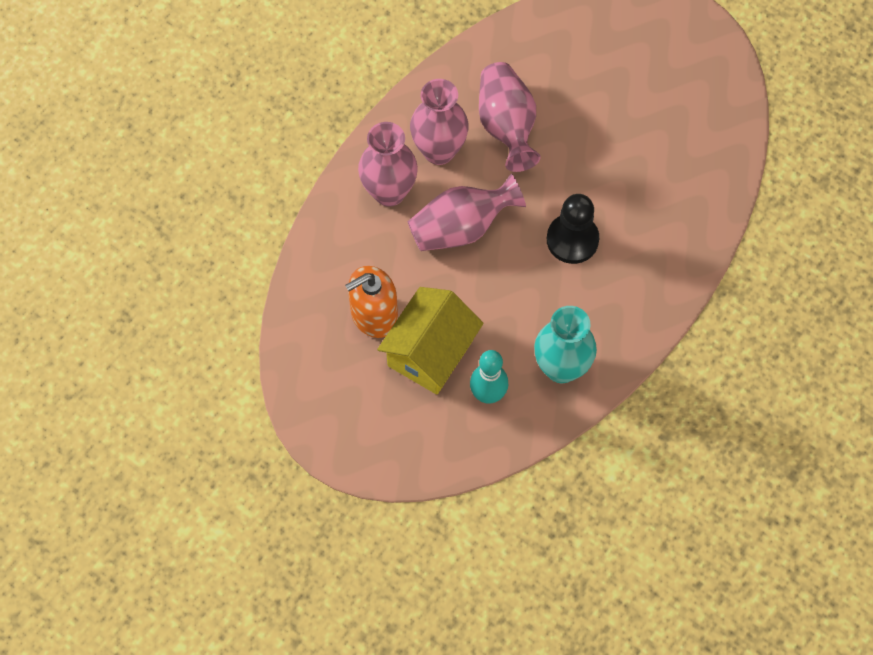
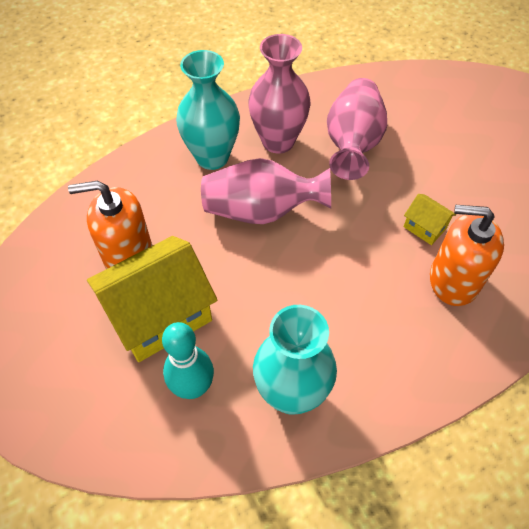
camera: 25 degrees right, 10 degrees down
(389, 192) = (212, 157): pink vase -> turquoise vase
(572, 240) = (369, 264): black pawn -> none
(602, 186) = (425, 227): none -> yellow house
(643, 225) = (453, 280): none -> orange soap dispenser

